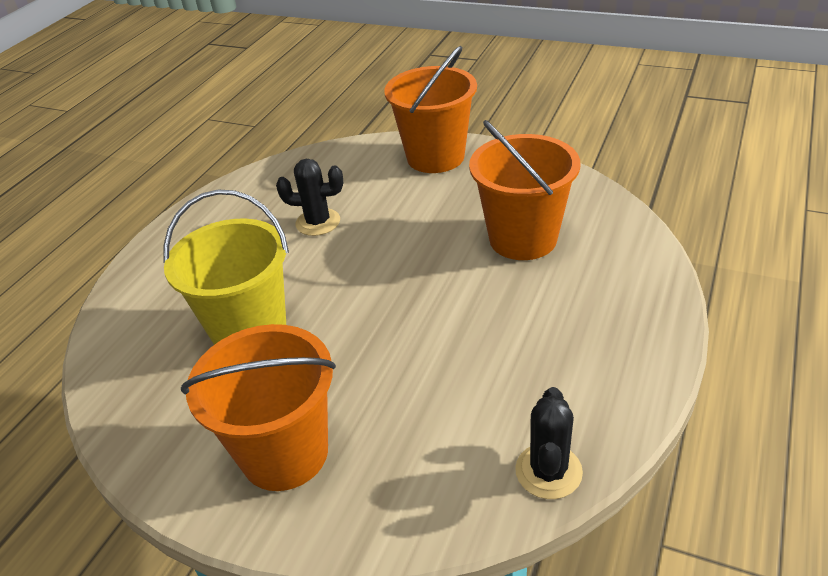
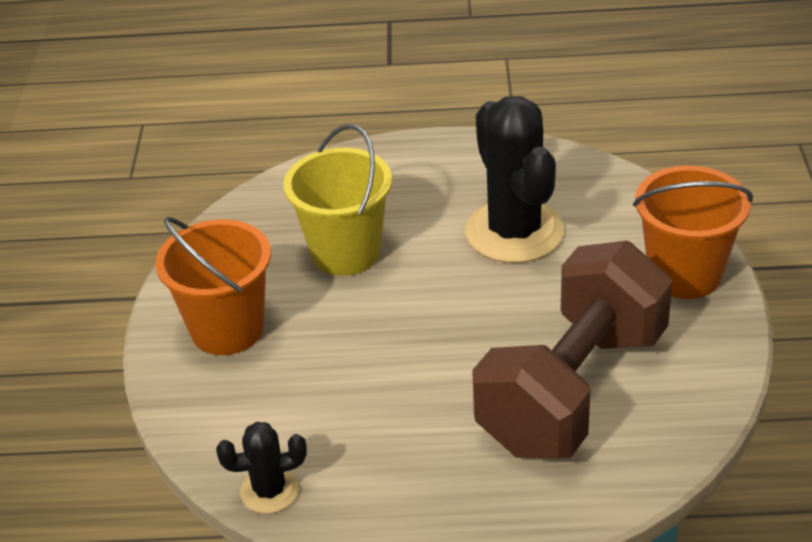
camera: 65 degrees right, 0 degrees up
(318, 222) = (514, 232): black cactus -> black cactus, size x2.01
(523, 238) = (573, 390): orange bucket -> brown dumbbell

